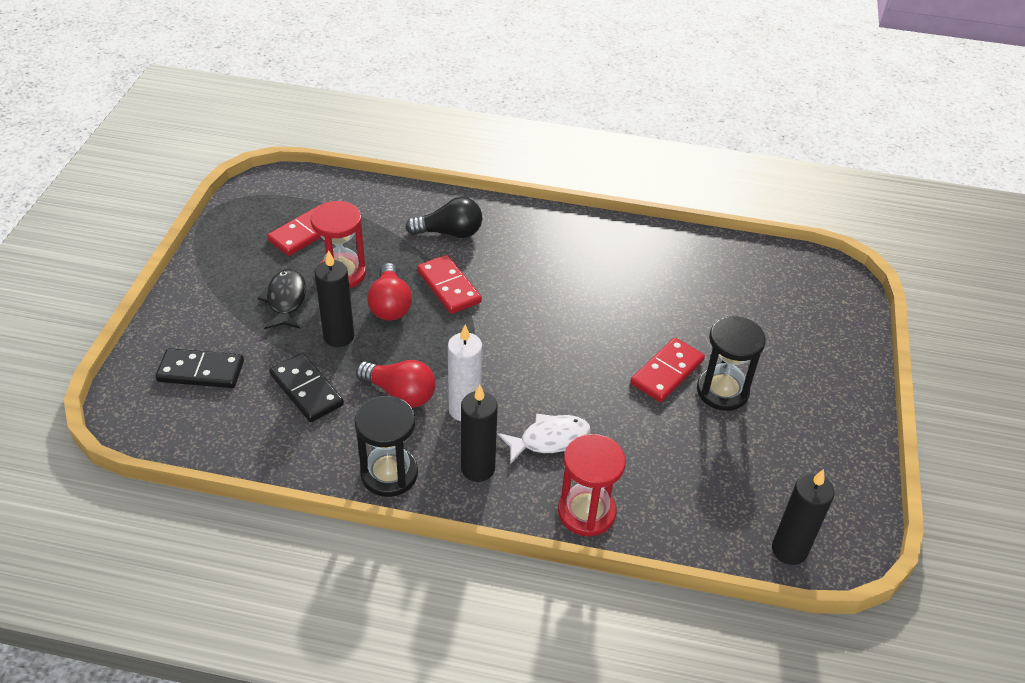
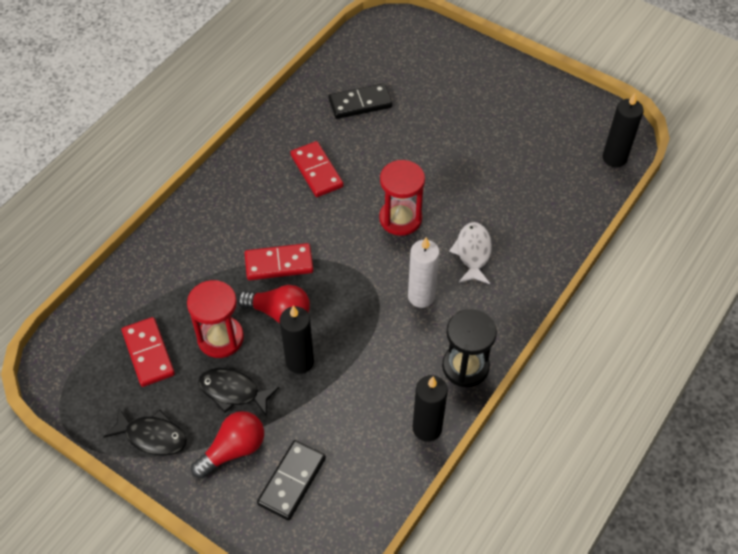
camera: 65 degrees left, 10 degrees up
(219, 263) = (152, 436): none -> black fish
(307, 390) = (352, 402): black domino -> black domino (360, 103)
(400, 393) = (385, 335): red light bulb -> red light bulb (233, 450)
(449, 233) = (211, 242): black light bulb -> none
(478, 468) = (482, 307): black candle -> black candle (427, 428)
(586, 512) = (546, 254): red hourglass -> red hourglass (400, 218)
(667, 372) = (438, 158): red domino -> red domino (317, 171)
(722, 391) = (470, 134): black hourglass -> none

